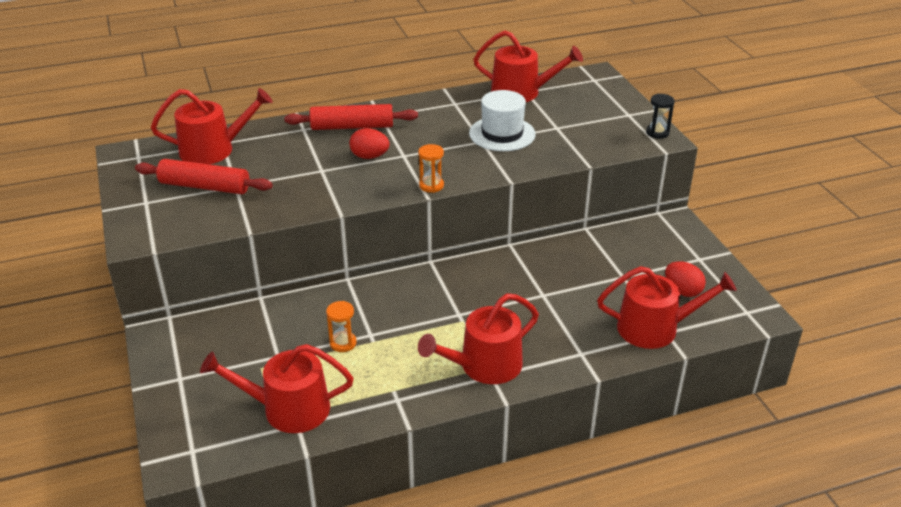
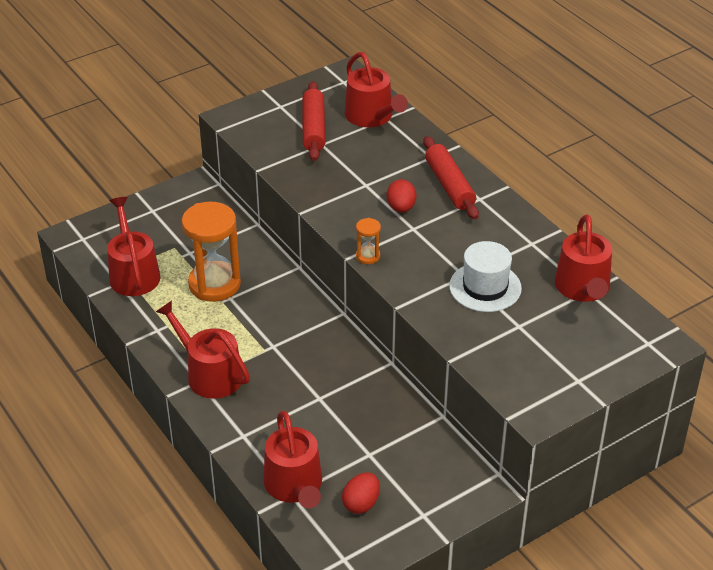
camera: 75 degrees right, 5 degrees up
(343, 343) = (214, 284): orange hourglass -> orange hourglass, size x2.26
(657, 133) = (547, 408): black hourglass -> none

